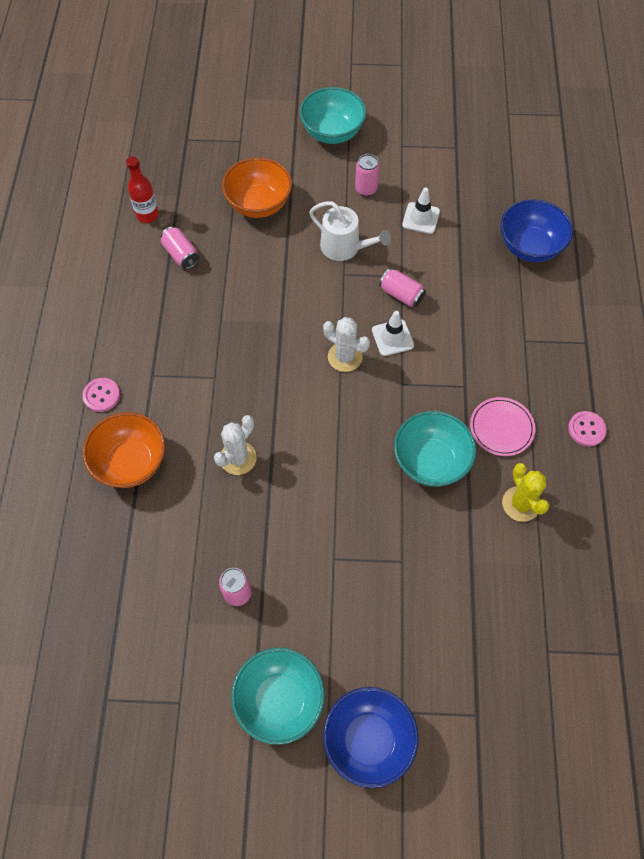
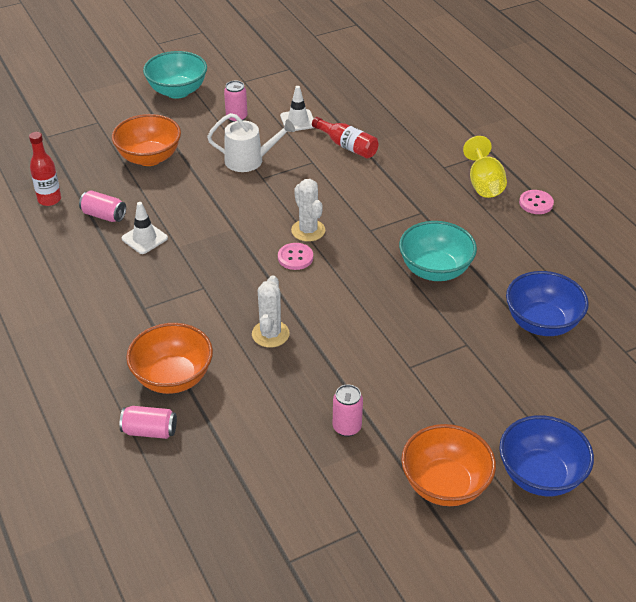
camera: 30 degrees left, 20 degrees down
(101, 395) = (105, 341): pink button -> pink button (295, 257)
(279, 700) = (445, 485): turquoise bowl -> orange bowl
(345, 357) = (308, 230): white cactus -> white cactus turned 60 degrees clockwise
(392, 338) = (338, 203): white traffic cone -> white traffic cone (144, 238)
(401, 294) = (322, 174): pink can -> pink can (150, 431)
(447, 270) = (347, 146): none -> red bottle
(501, 428) = (472, 227): pink plate -> none
(520, 504) = (527, 268): yellow cactus -> none
(529, 247) = (399, 109): blue bowl -> blue bowl (541, 323)
(550, 380) = (484, 183): none -> yellow goblet

